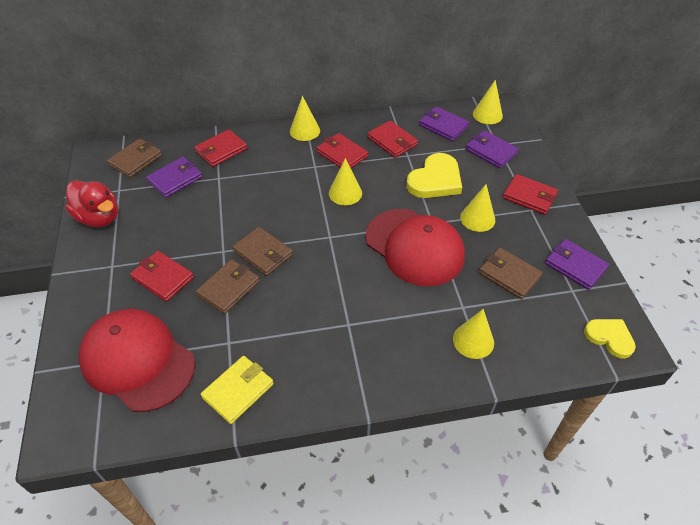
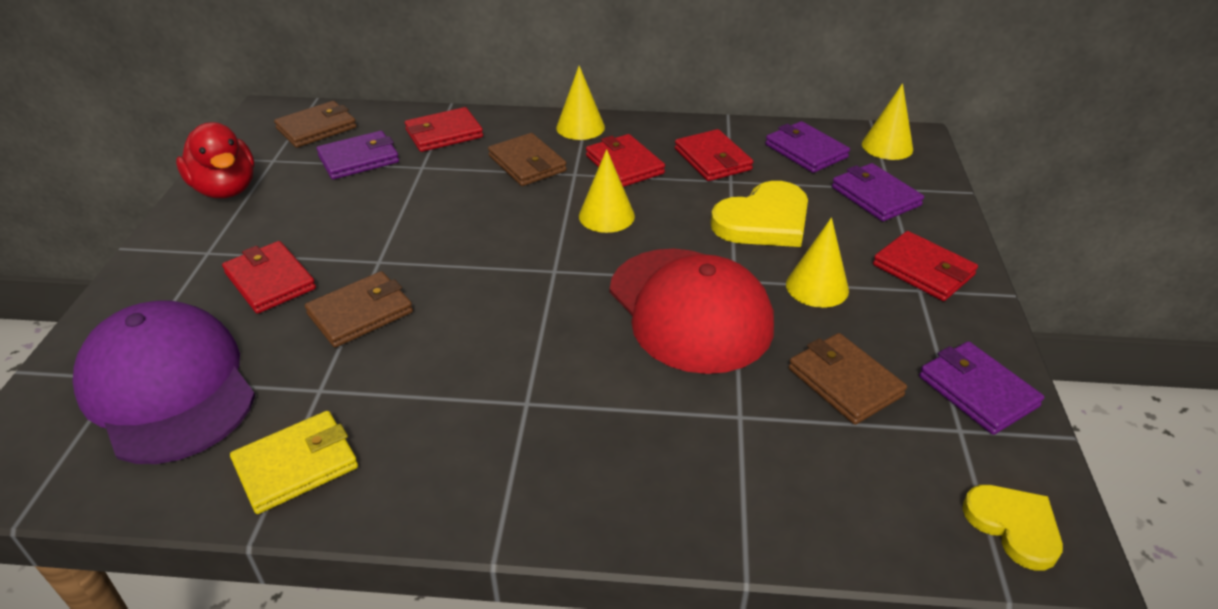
camera: 15 degrees right, 10 degrees down
(137, 361) = (168, 387): red cap -> purple cap
(263, 253) = (438, 275): brown wallet -> brown wallet (527, 163)
(473, 340) = (739, 474): yellow cone -> none

